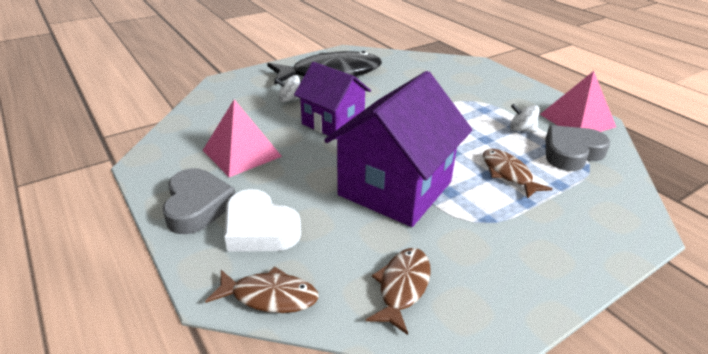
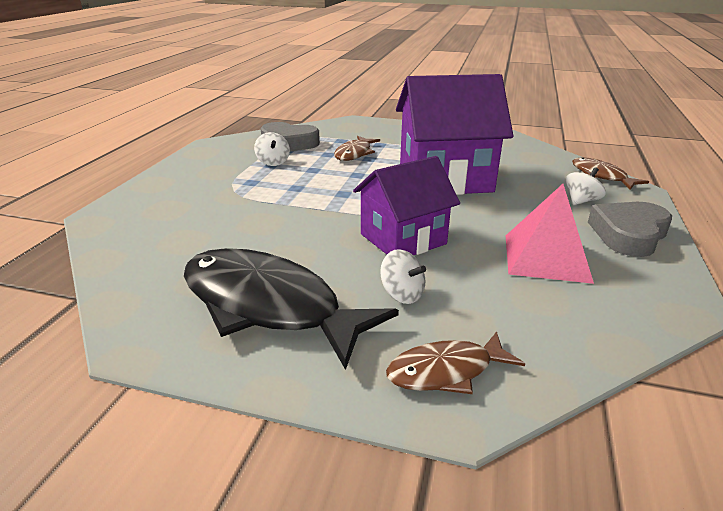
camera: 130 degrees left, 5 degrees down
(259, 229) = (581, 201): white heart -> white spinning top
(333, 123) = (403, 239): purple house -> purple house turned 60 degrees clockwise
(402, 287) = (516, 153): brown fish -> brown fish (446, 371)
(577, 120) = (222, 149): pink pyramid -> none

